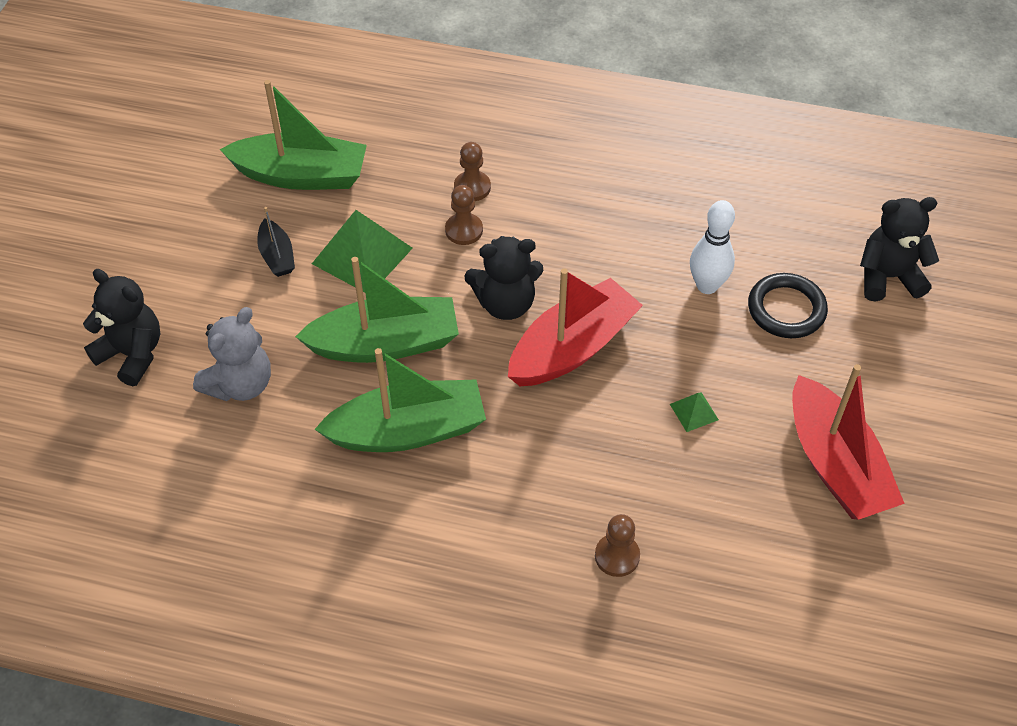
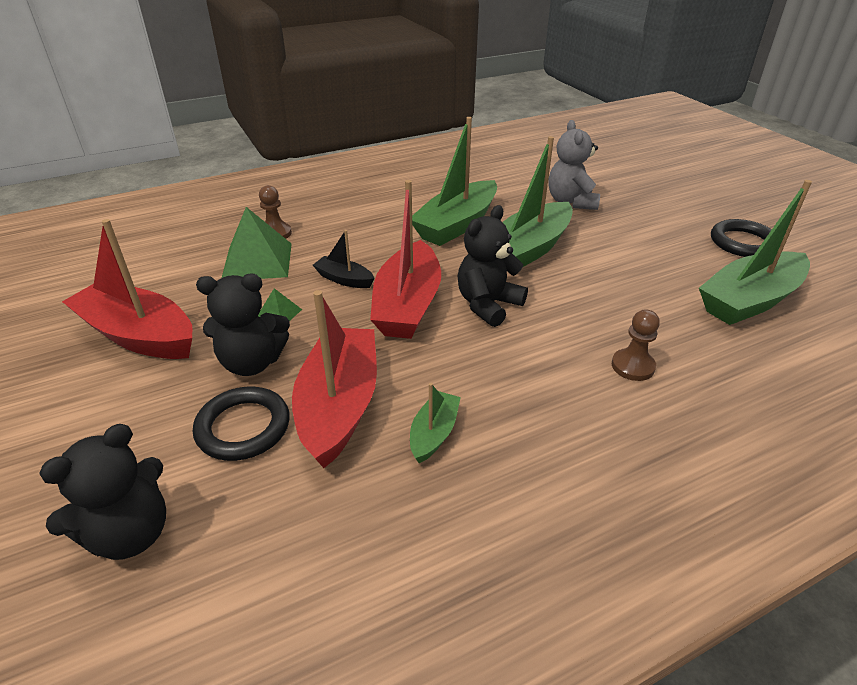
camera: 140 degrees right, 15 degrees down
(132, 354) = (641, 188): black teddy bear -> black teddy bear (252, 363)
(191, 222) = (743, 243): none -> black ring
(277, 256) = (665, 254): black boat -> black boat (344, 279)
(362, 255) = (621, 280): green pyramid -> green pyramid (257, 261)
(464, 230) = (586, 332): brown pawn -> none
(660, 227) = (434, 433): none -> green boat
(707, 286) = (339, 405): white bowling pin -> red boat

